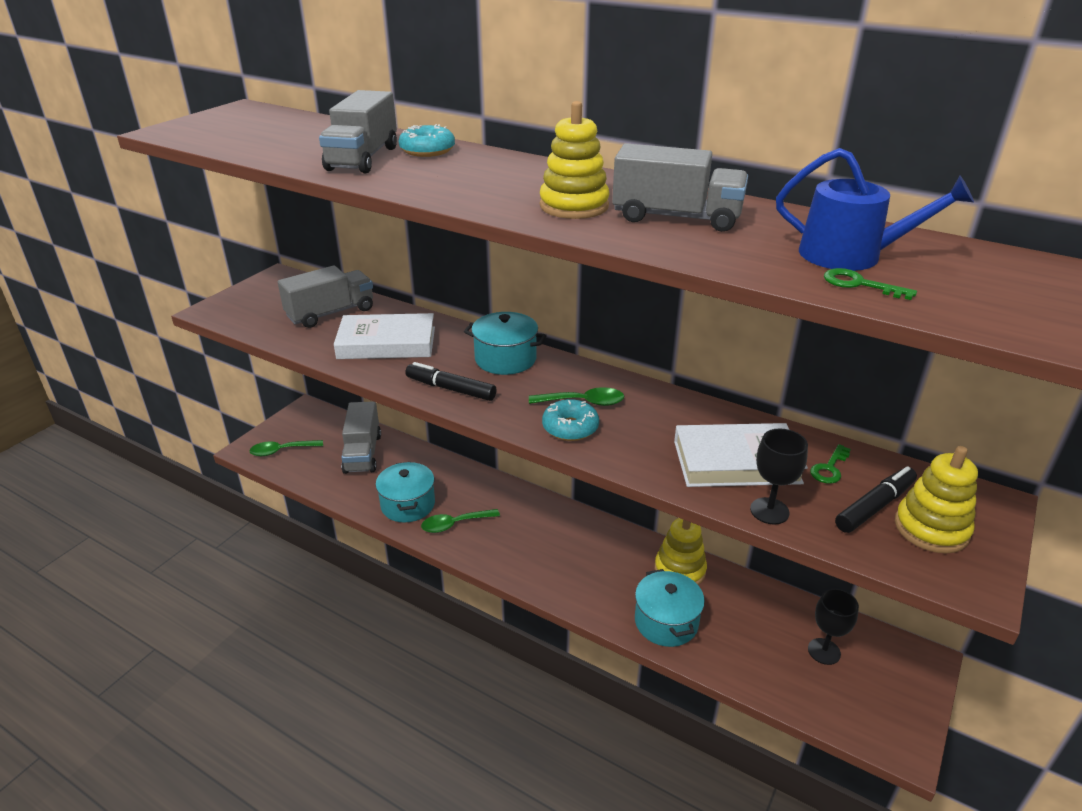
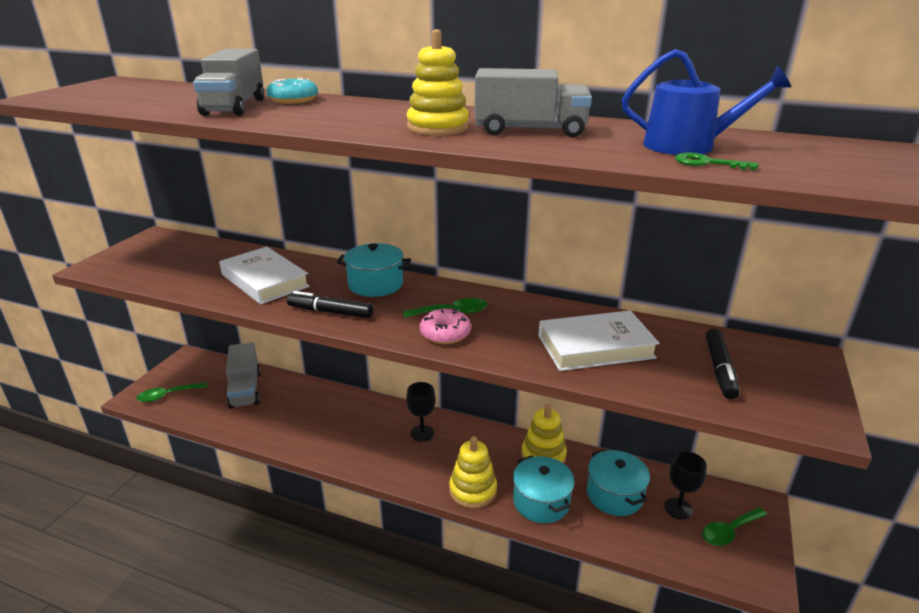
camera: 10 degrees left, 5 degrees down
(331, 313) = (209, 261): grey truck -> none
(387, 343) = (265, 280): white book -> white book turned 60 degrees clockwise
(408, 505) = (293, 429): turquoise pot -> turquoise pot (614, 495)
(455, 524) = (339, 441): green spoon -> green spoon (729, 531)
(570, 428) = (445, 333): turquoise donut -> pink donut
(769, 511) = (635, 383): black goblet -> black goblet (422, 433)
(829, 468) = (673, 344): green key -> none
(874, 506) = (719, 369): black marker -> black marker turned 150 degrees clockwise
(931, 528) = (770, 382): yellow stacking toy -> yellow stacking toy (473, 490)

